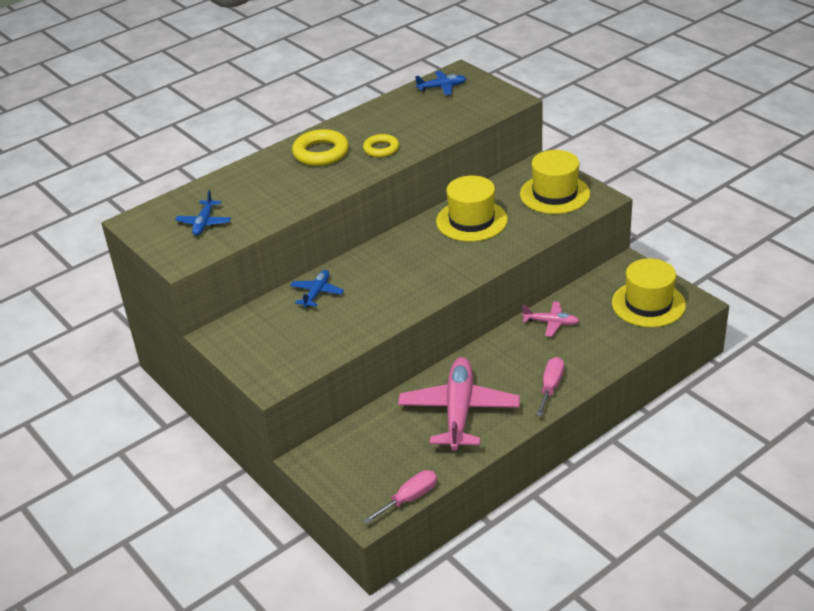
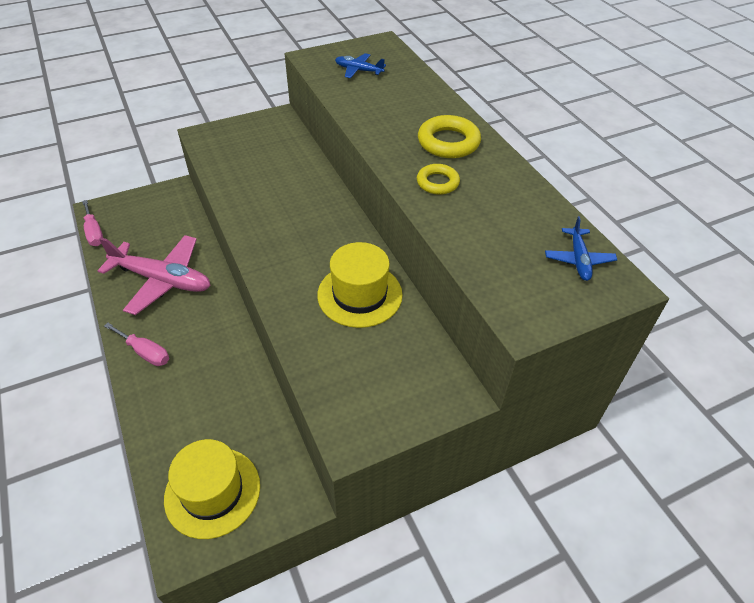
camera: 100 degrees right, 10 degrees up
(317, 293) = (299, 170): blue plane -> none
(551, 323) = (236, 381): pink plane -> none
(554, 194) = (380, 389): yellow hat -> none

